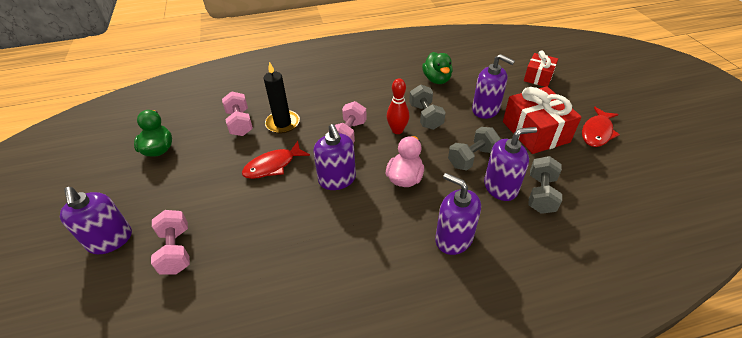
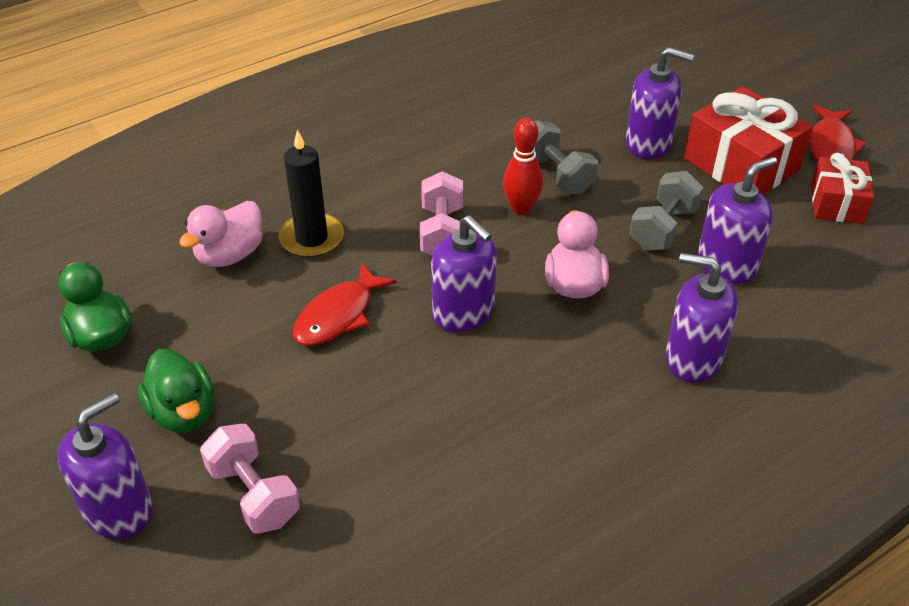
camera: 20 degrees left, 0 degrees up
(110, 240) = (119, 510): purple soap dispenser -> purple soap dispenser turned 90 degrees counterclockwise
(240, 123) = (230, 255): pink dumbbell -> pink duck
(437, 79) = (543, 105): green duck -> green duck (183, 412)
(538, 77) = (707, 70): red gift -> red gift (836, 203)
(541, 194) = (789, 261): grey dumbbell -> none

